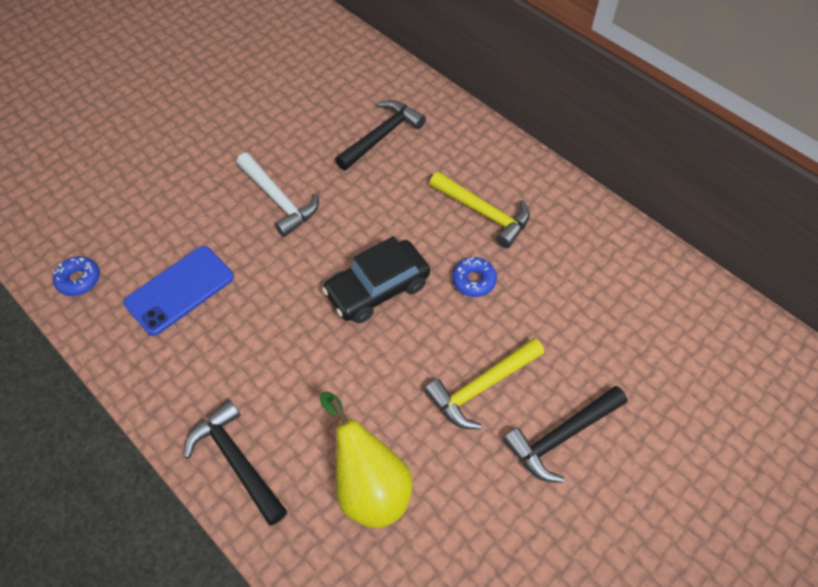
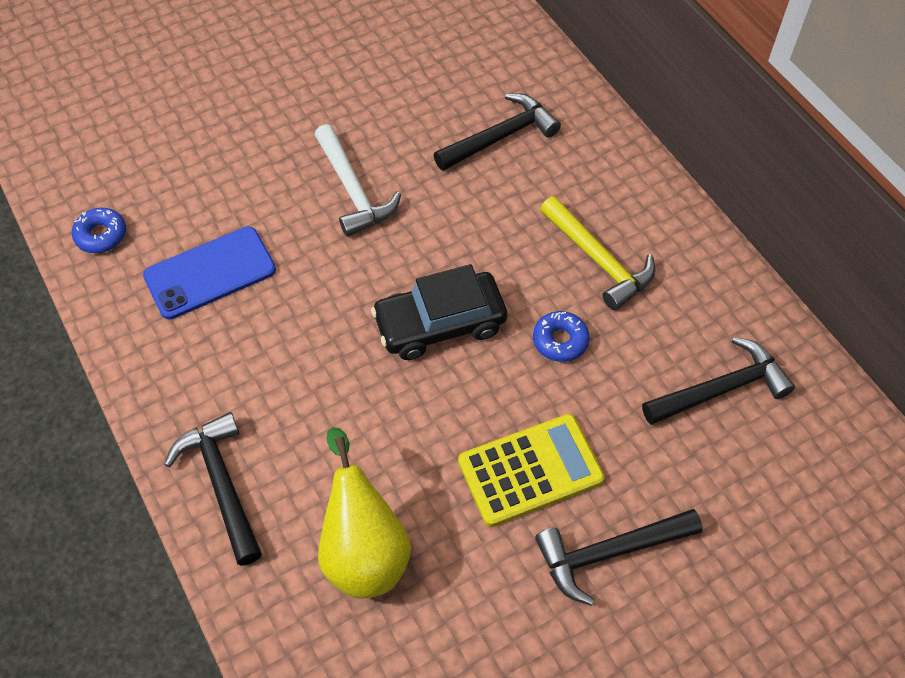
camera: 15 degrees right, 0 degrees up
(481, 387) = (530, 470): yellow hammer -> yellow calculator
(604, 289) = (721, 389): none -> black hammer

